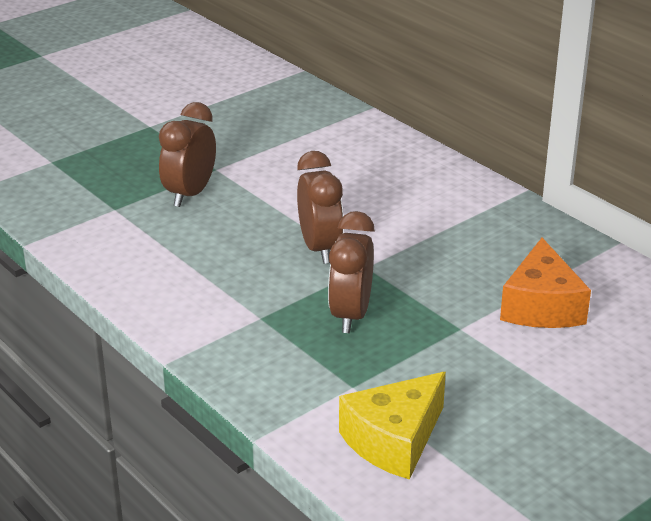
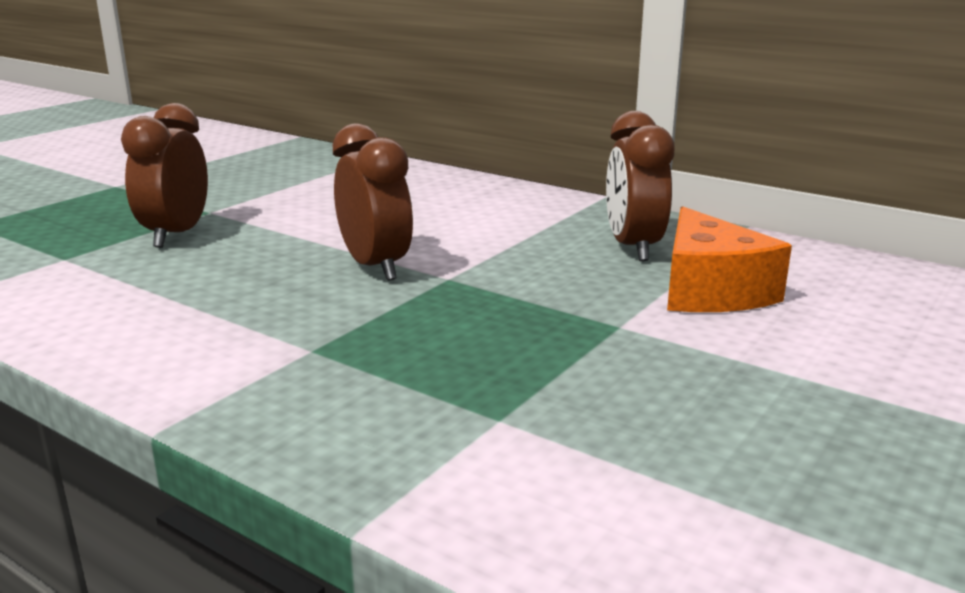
camera: 15 degrees left, 10 degrees down
(351, 315) = (452, 330): brown clock -> brown clock (633, 248)
(394, 440) = (615, 490): yellow cheese -> none

